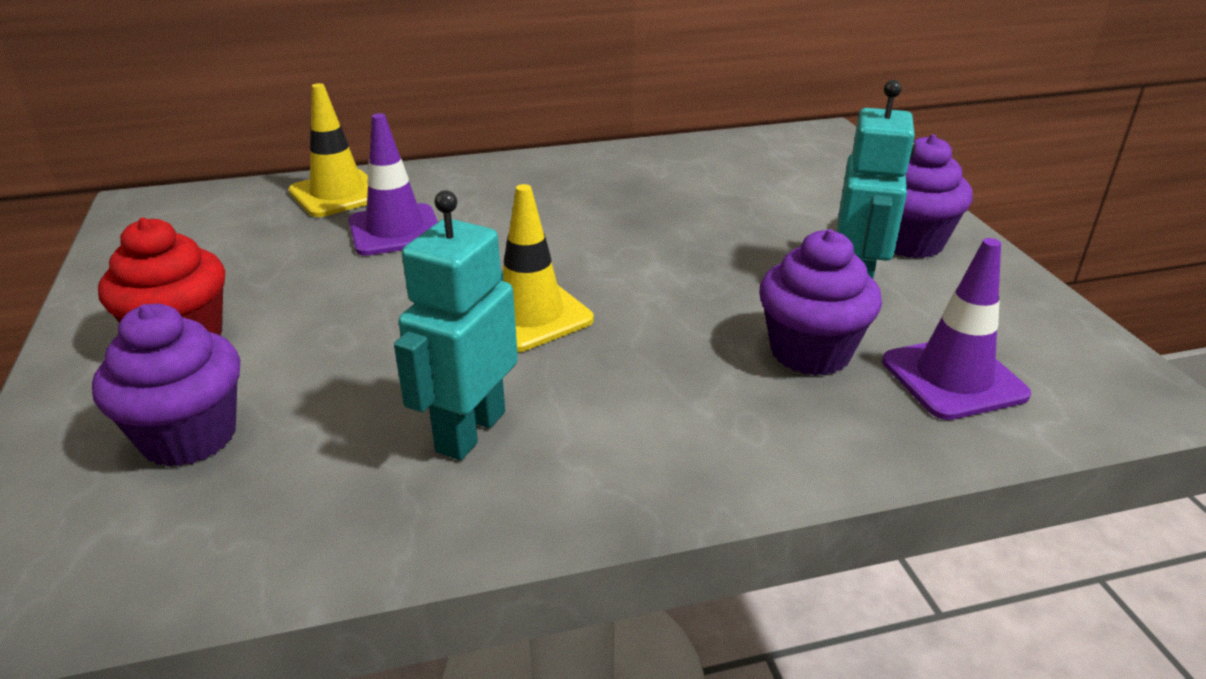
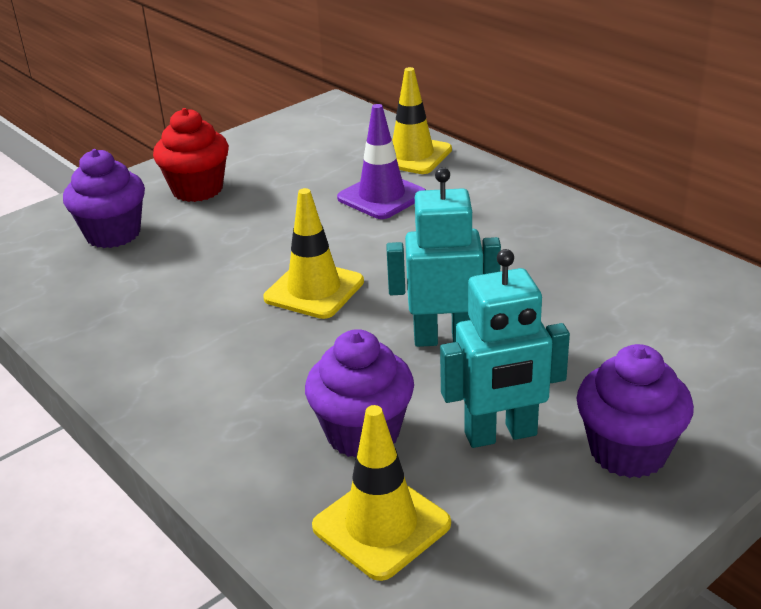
camera: 65 degrees right, 0 degrees up
(470, 431) = (167, 317): turquoise robot -> turquoise robot (444, 338)
(953, 378) = (381, 525): purple traffic cone -> yellow traffic cone

